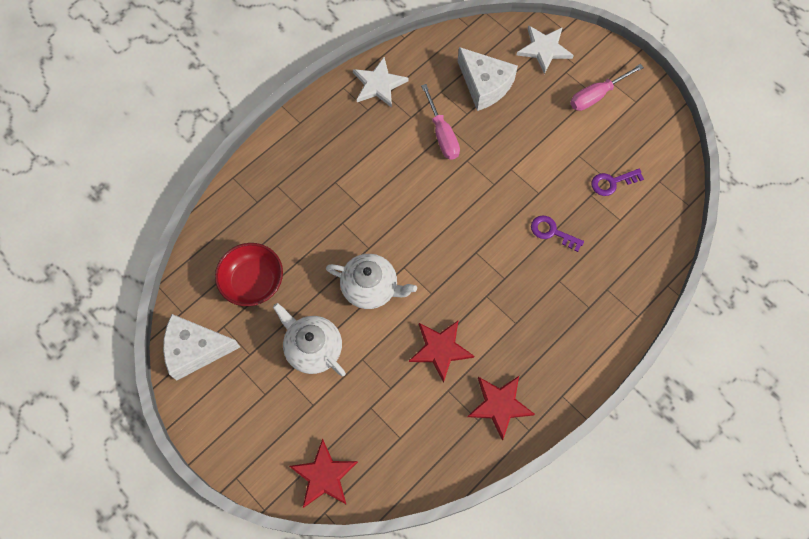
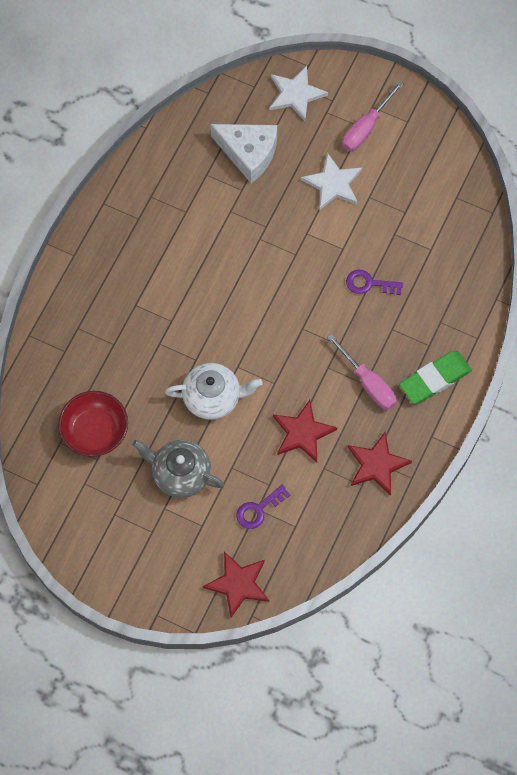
camera: 20 degrees left, 0 degrees up
(195, 349) = (67, 514): white cheese -> none
(313, 348) = (180, 473): white teapot -> grey teapot
(378, 84) = (139, 188): white star -> white star (333, 184)
(442, 134) = (224, 220): pink screwdriver -> pink screwdriver (368, 383)
(584, 342) = (435, 379): none -> green eraser
(612, 182) = (411, 214): purple key -> purple key (259, 509)

